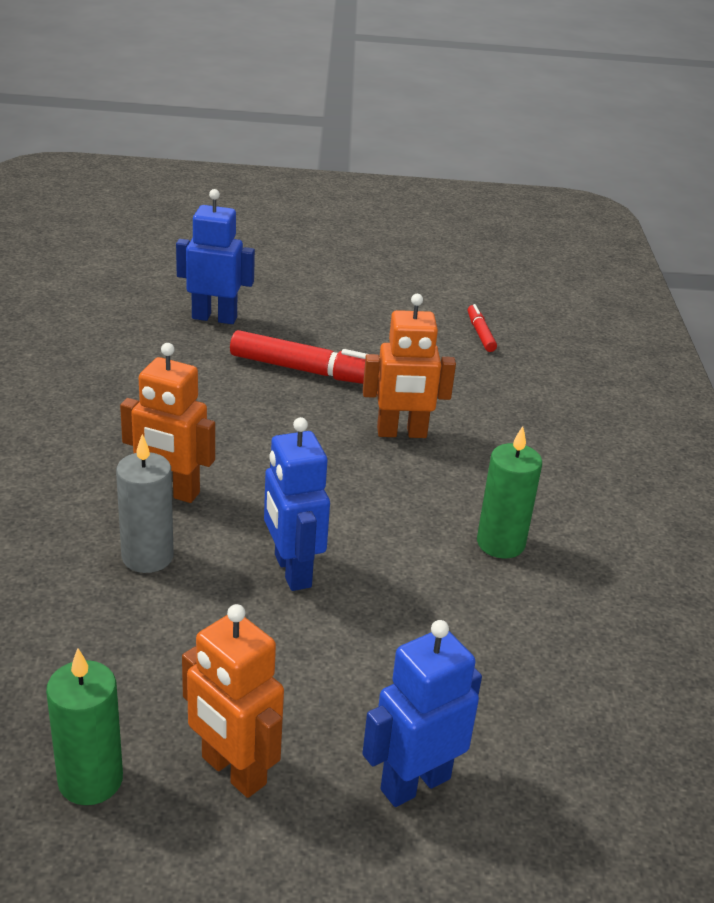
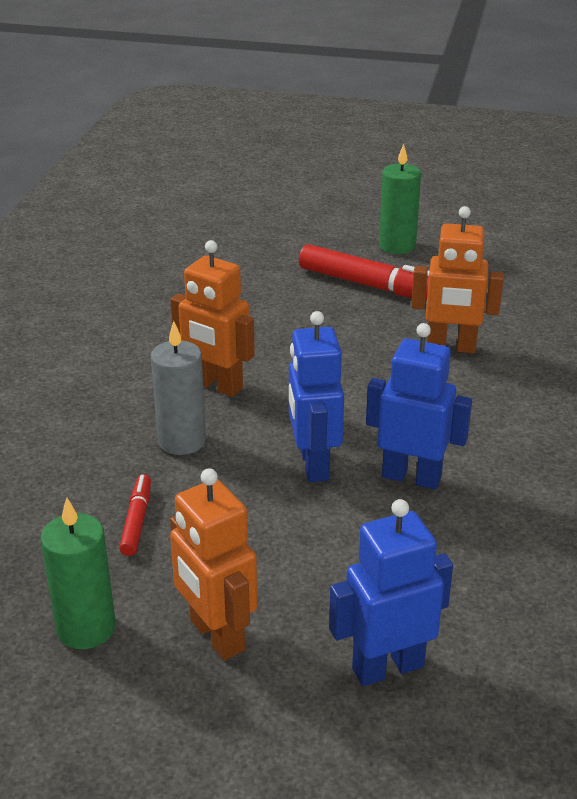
camera: 15 degrees right, 0 degrees up
(214, 318) = (293, 234): blue robot -> blue robot (411, 477)
(480, 333) = (554, 259): red marker -> red marker (137, 520)
(500, 543) = (527, 456): green candle -> green candle (397, 246)

